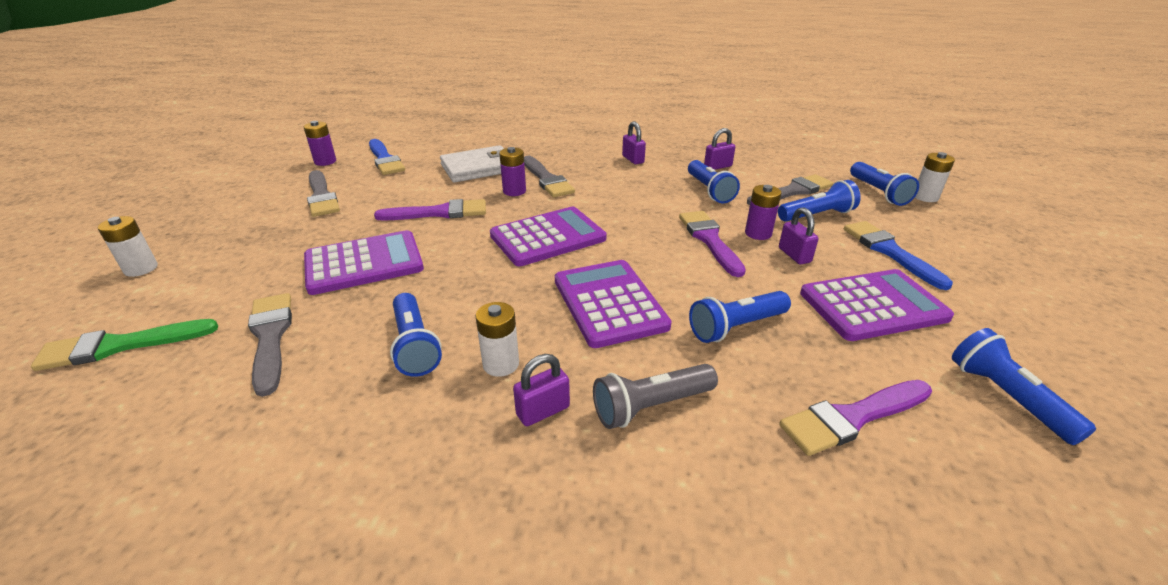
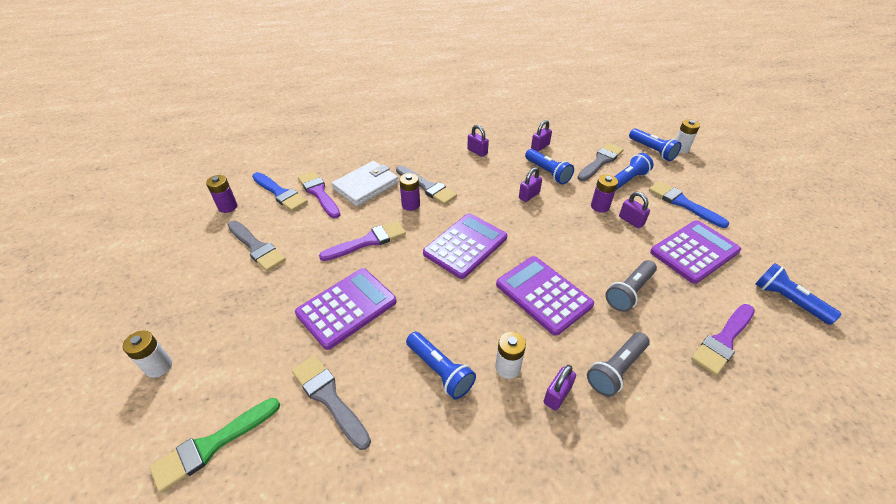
camera: 20 degrees left, 10 degrees up
(667, 207) = (529, 195): none -> purple padlock
(709, 240) = (573, 220): purple brush -> purple brush (319, 193)
(736, 327) = (629, 292): blue flashlight -> grey flashlight

